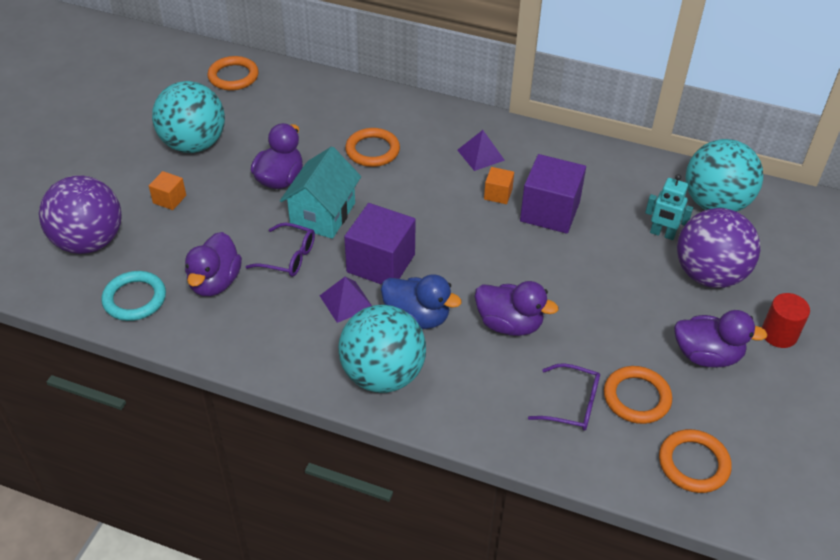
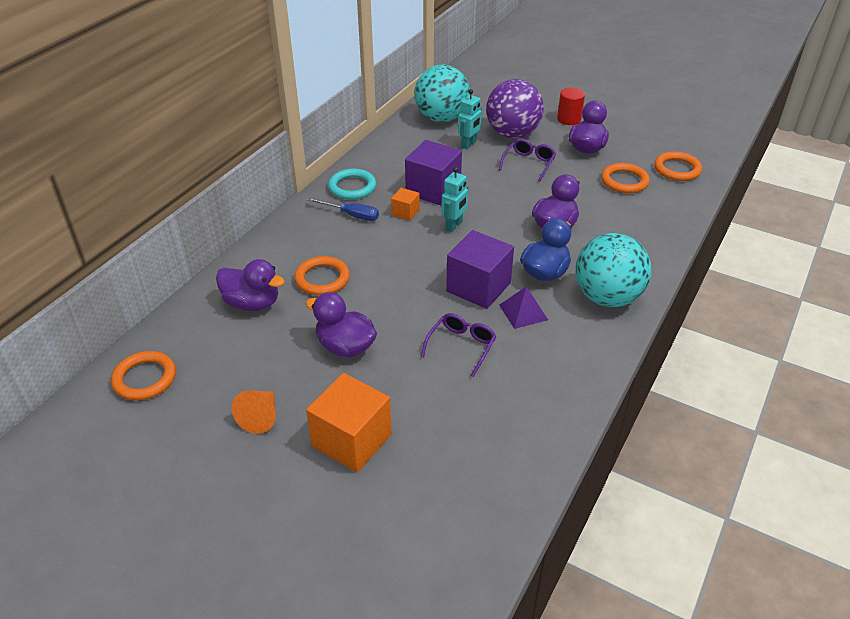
camera: 80 degrees left, 5 degrees down
(89, 242) = (408, 517): purple ball -> none
(134, 299) = (506, 470): turquoise ring -> turquoise ring (352, 187)
(169, 199) = (352, 440): orange cube -> orange cube, size x2.04
(194, 144) = (260, 417): turquoise ball -> orange cone
(215, 282) = (489, 402): purple duck -> purple duck (252, 303)
(323, 214) = (406, 319): turquoise house -> none
(480, 155) = (351, 215): purple pyramid -> blue screwdriver
(484, 235) = (454, 226): none -> turquoise robot
(571, 404) = (632, 209): purple glasses -> purple glasses (528, 164)

